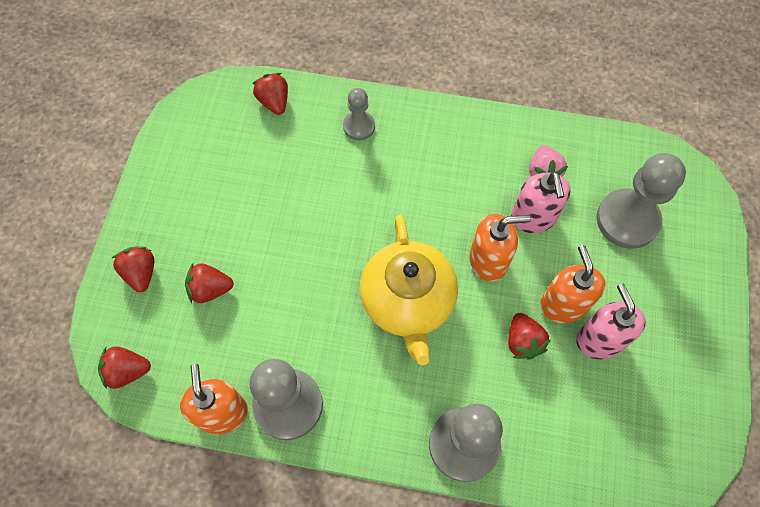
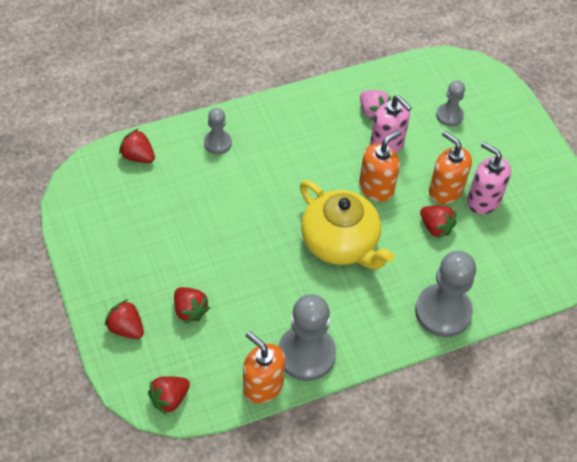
camera: 35 degrees left, 10 degrees down
(210, 289) = (190, 310): red strawberry -> red strawberry turned 90 degrees counterclockwise
(627, 220) = (449, 115): grey pawn -> grey pawn, size x0.55

